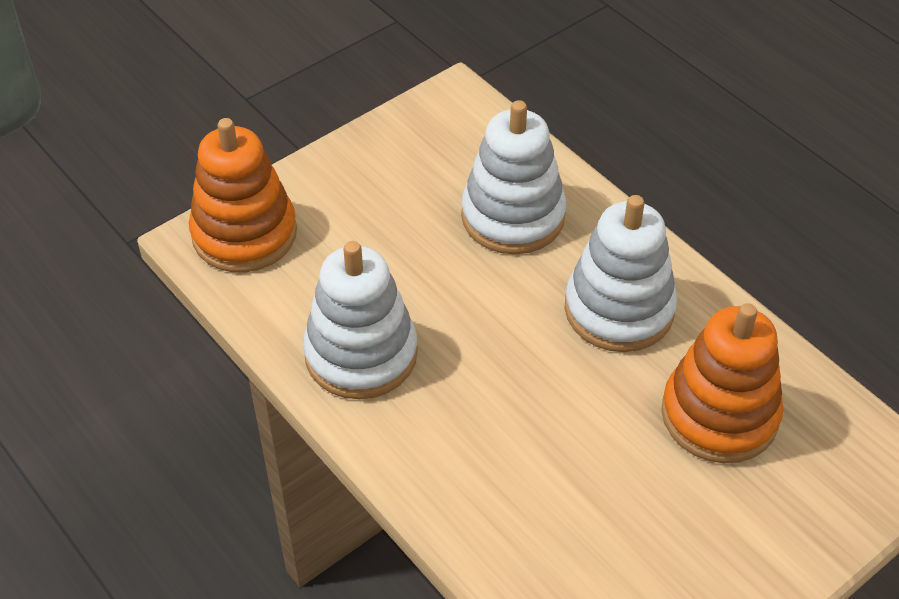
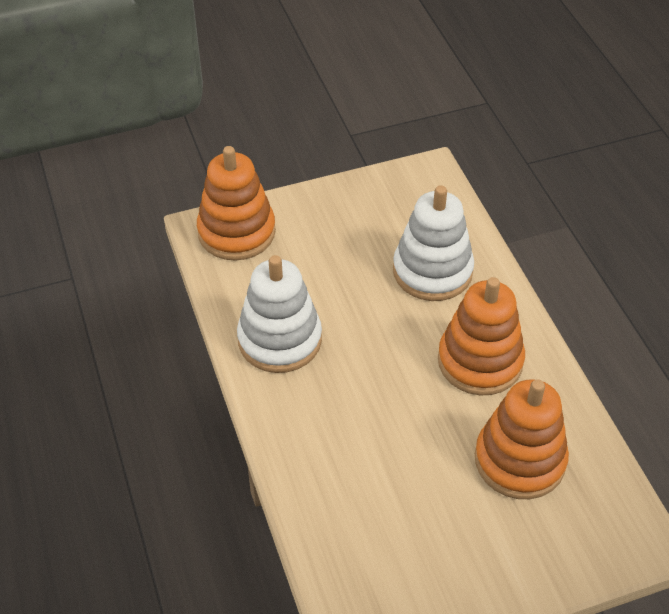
camera: 20 degrees right, 0 degrees up
(619, 309) = (480, 361): white stacking toy -> orange stacking toy

